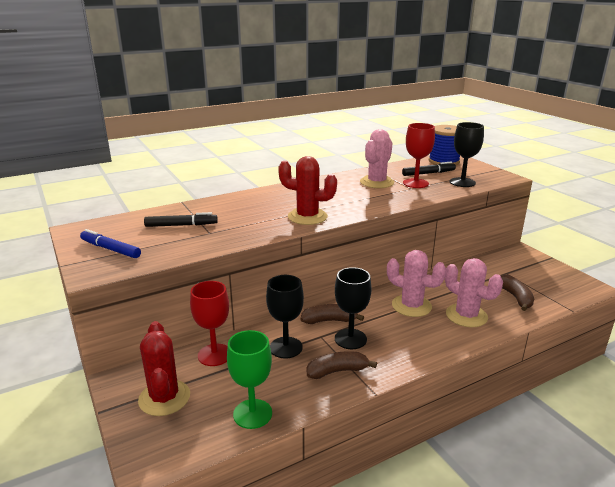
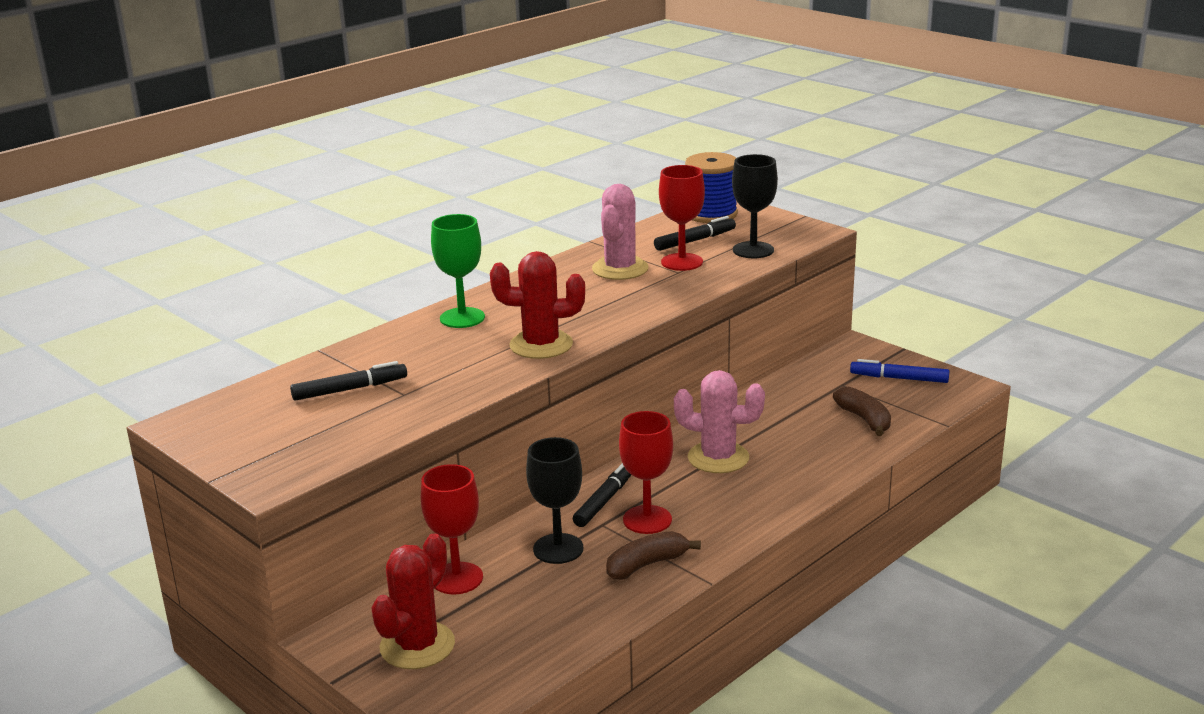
camera: 15 degrees left, 0 degrees up
(110, 249) = (266, 444): blue marker -> blue marker (899, 378)
(164, 398) = (417, 646): red cactus -> red cactus turned 60 degrees clockwise
(252, 414) = (554, 638): green goblet -> green goblet (462, 318)
(329, 320) = (605, 500): brown banana -> black marker
(350, 339) = (647, 520): black goblet -> red goblet
(466, 316) = (801, 458): pink cactus -> none

